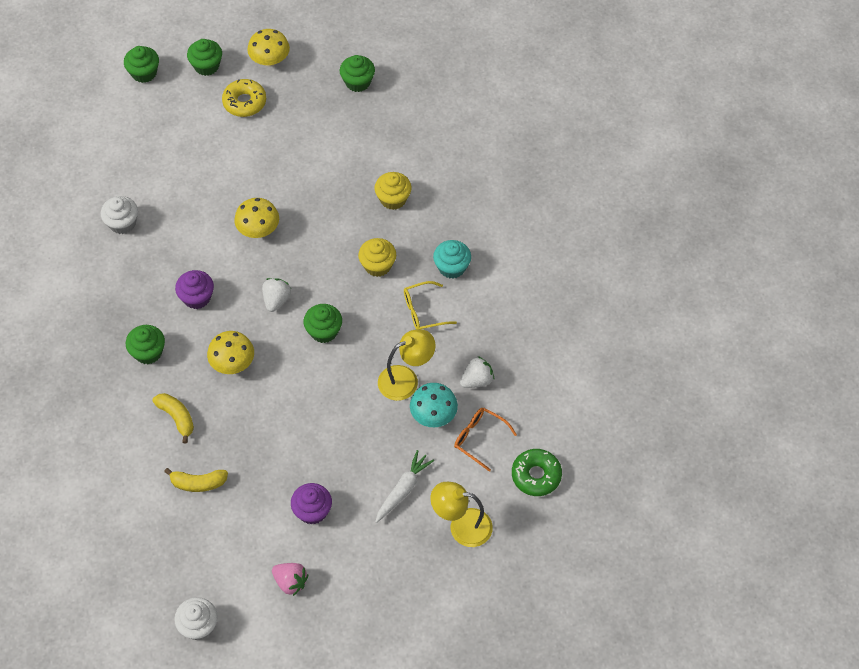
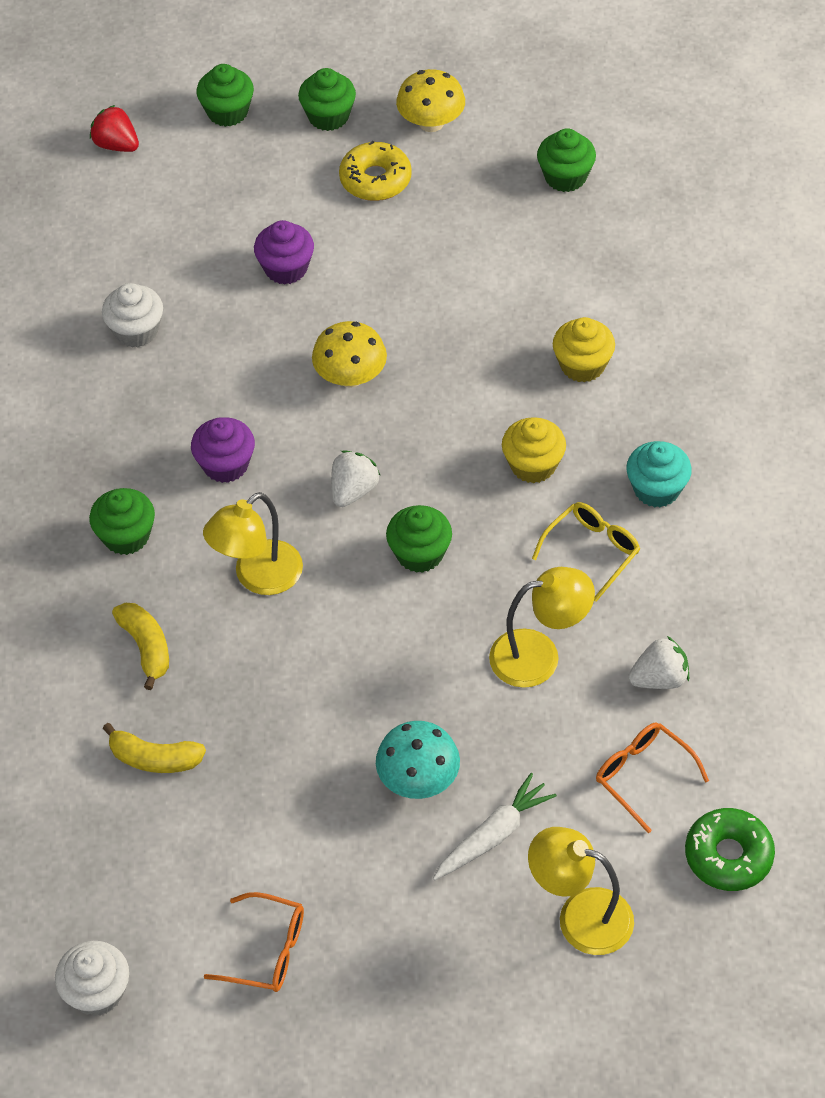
camera: 15 degrees right, 5 degrees down
(80, 105) = (116, 145): none -> red strawberry
(232, 363) = (258, 577): yellow mushroom -> yellow lamp
(290, 582) = (267, 951): pink strawberry -> orange glasses
(312, 511) = (332, 840): purple cupcake -> purple cupcake (286, 268)
(423, 311) = (592, 551): yellow glasses -> yellow glasses turned 135 degrees clockwise
(433, 415) = (572, 722): turquoise mushroom -> turquoise mushroom (418, 779)

